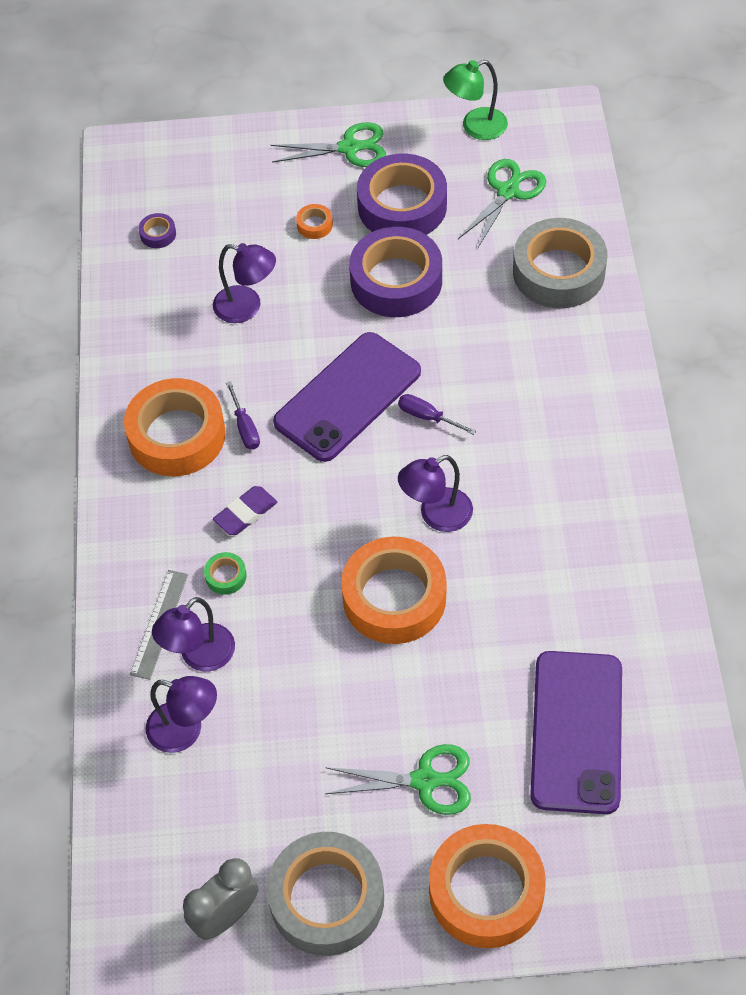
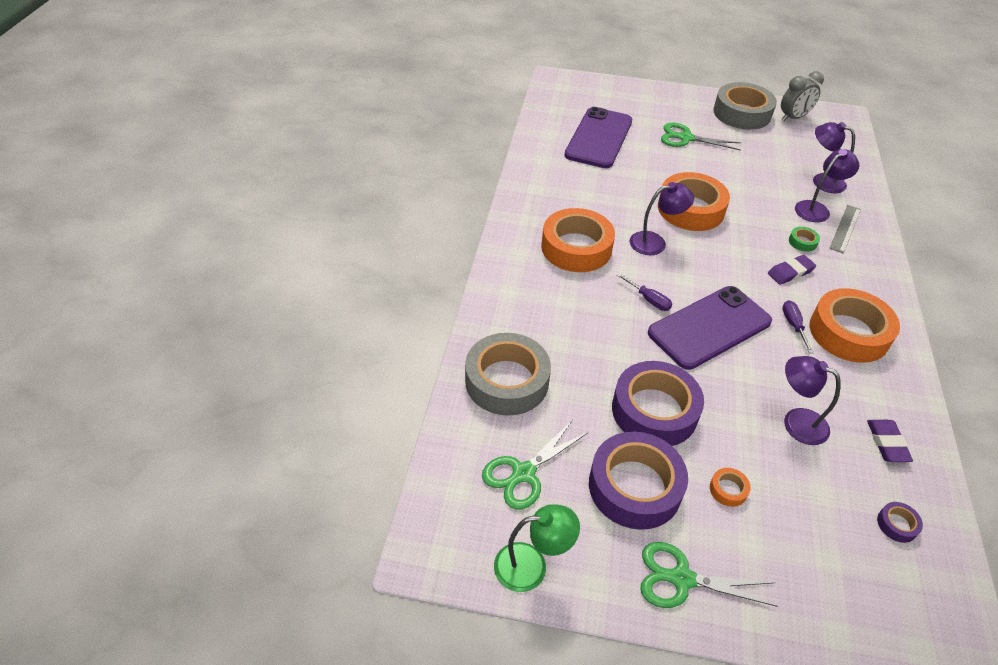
camera: 170 degrees left, 10 degrees down
(153, 309) = (887, 443): none -> purple eraser
(486, 891) = (662, 101): orange tape -> orange tape (576, 248)

